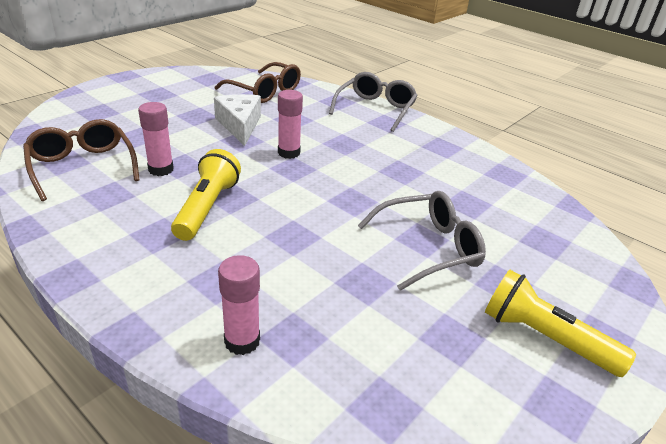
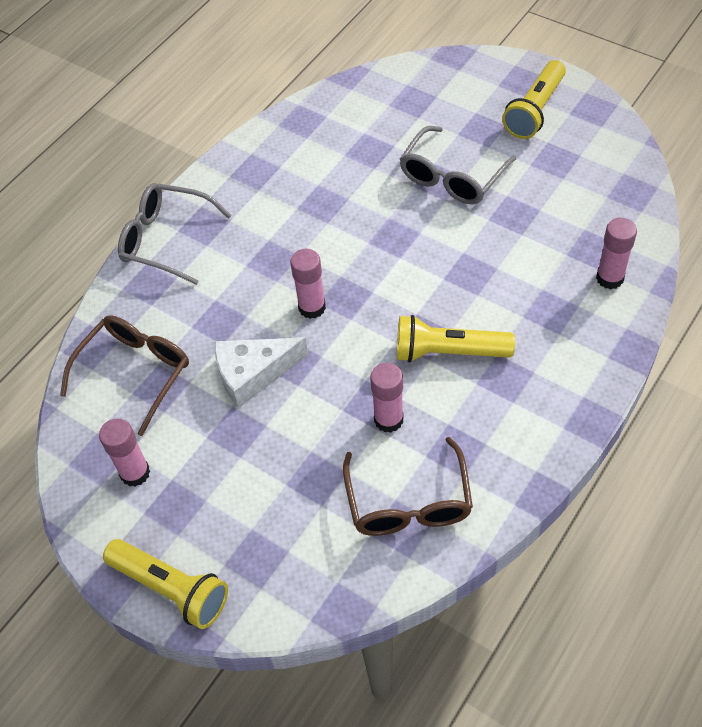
camera: 90 degrees left, 20 degrees up
(83, 167) = (408, 501): brown glasses -> brown glasses turned 60 degrees counterclockwise
(104, 88) = (171, 588): none -> yellow flashlight
(190, 86) = (135, 473): none -> pink glue stick
(428, 248) = (452, 177): grey glasses -> grey glasses turned 120 degrees counterclockwise

